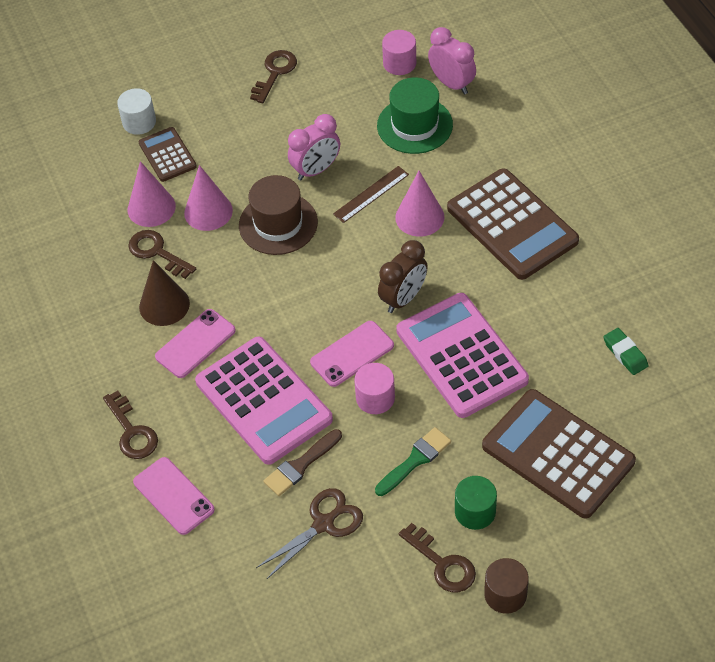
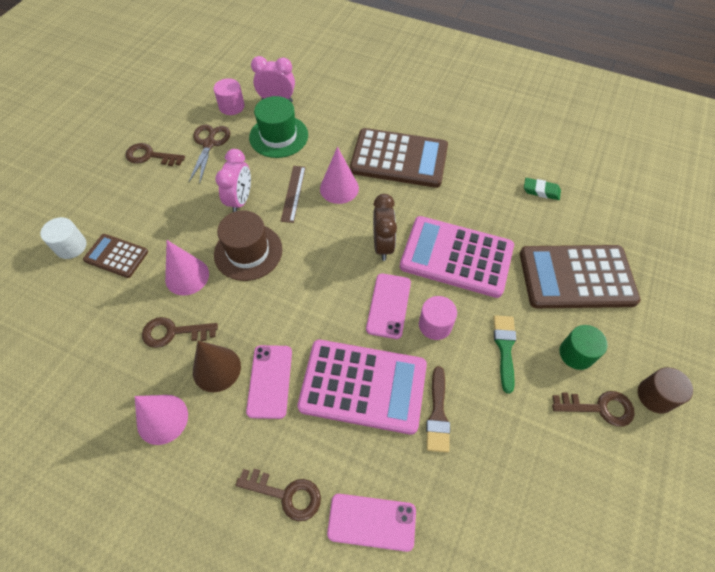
camera: 45 degrees left, 5 degrees up
(151, 208) = (138, 302): pink cone -> pink cone (162, 419)
(275, 73) = (150, 156): brown key -> brown key turned 60 degrees counterclockwise
(323, 524) = (499, 446): brown scissors -> brown scissors (209, 144)

